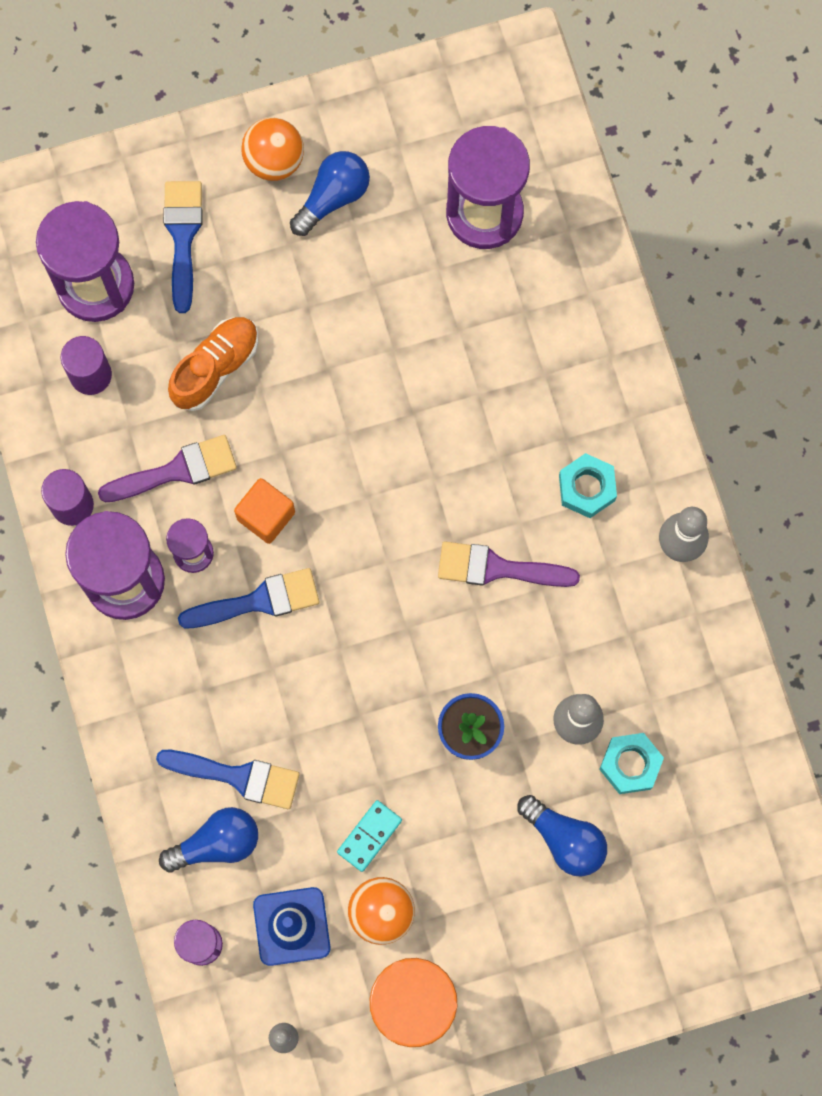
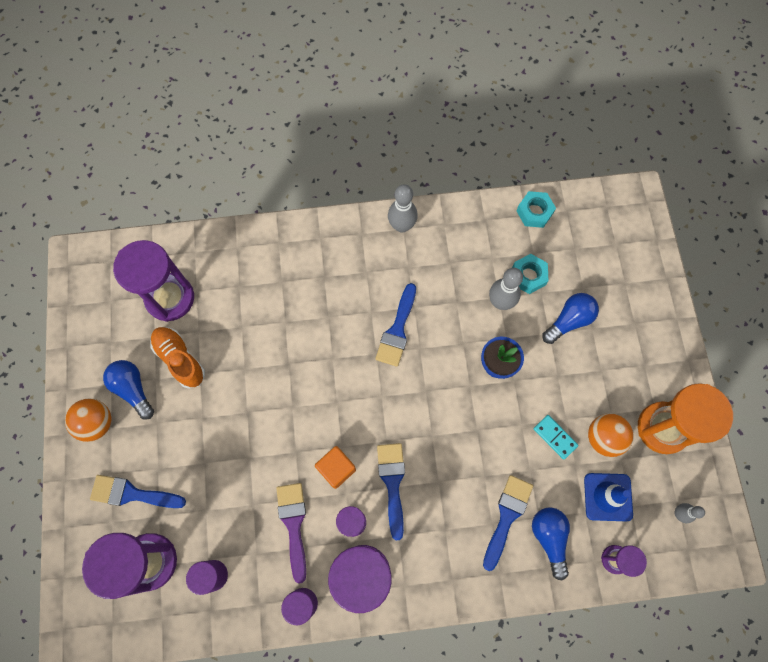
camera: 80 degrees left, 5 degrees down
(215, 367) = (229, 486): orange shoe -> orange shoe (180, 359)
(497, 568) = (397, 330): purple brush -> blue brush
(586, 488) = (357, 270): turquoise nut -> turquoise nut (534, 212)

